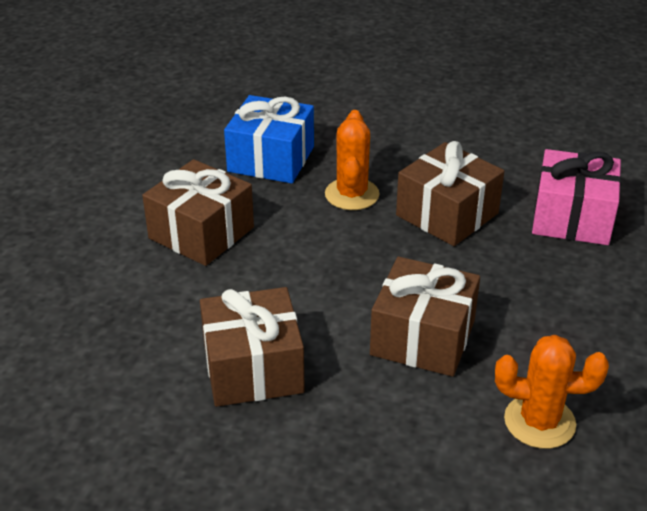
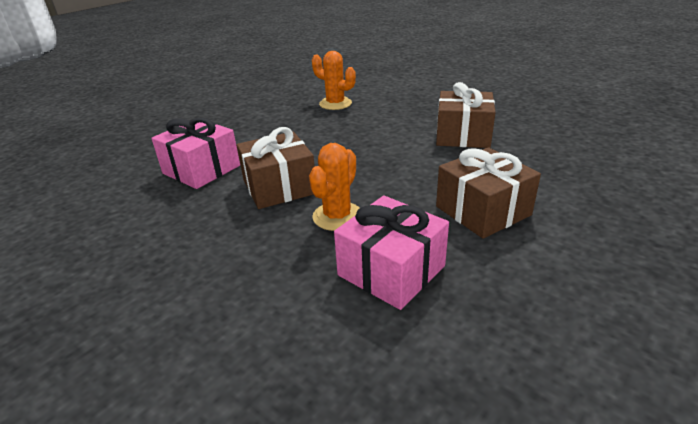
camera: 155 degrees left, 5 degrees down
(271, 159) = (391, 270): blue gift -> pink gift
(423, 337) = (360, 133): brown gift -> none

